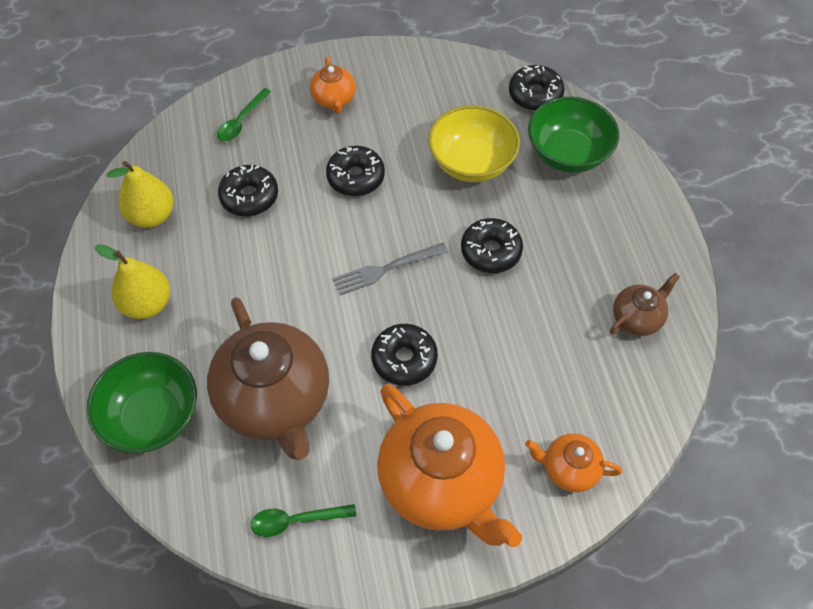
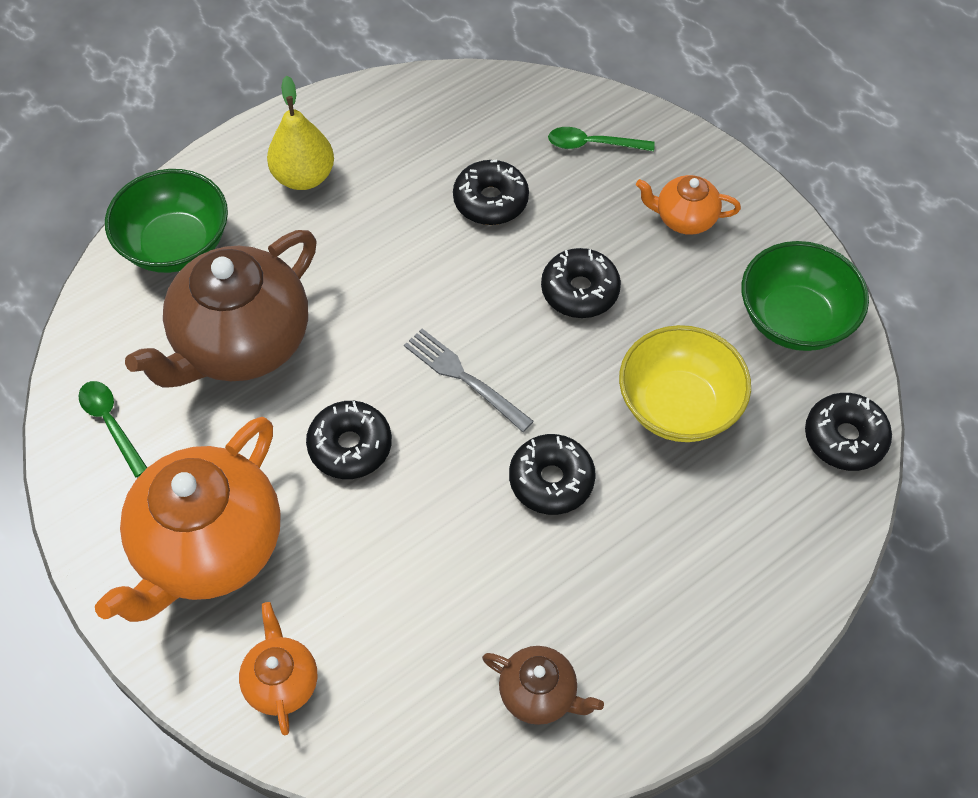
camera: 65 degrees right, 0 degrees up
(152, 216) = (415, 127): yellow pear -> none
(334, 100) = (684, 218): orange teapot -> orange teapot turned 45 degrees clockwise
(568, 154) = (765, 515): green bowl -> green bowl (794, 319)

